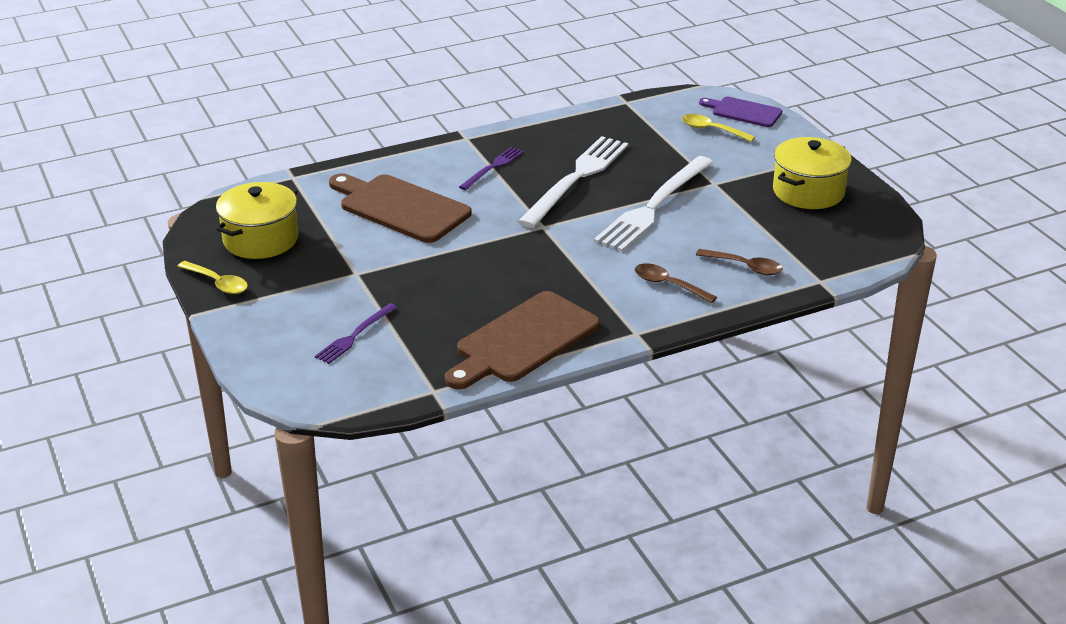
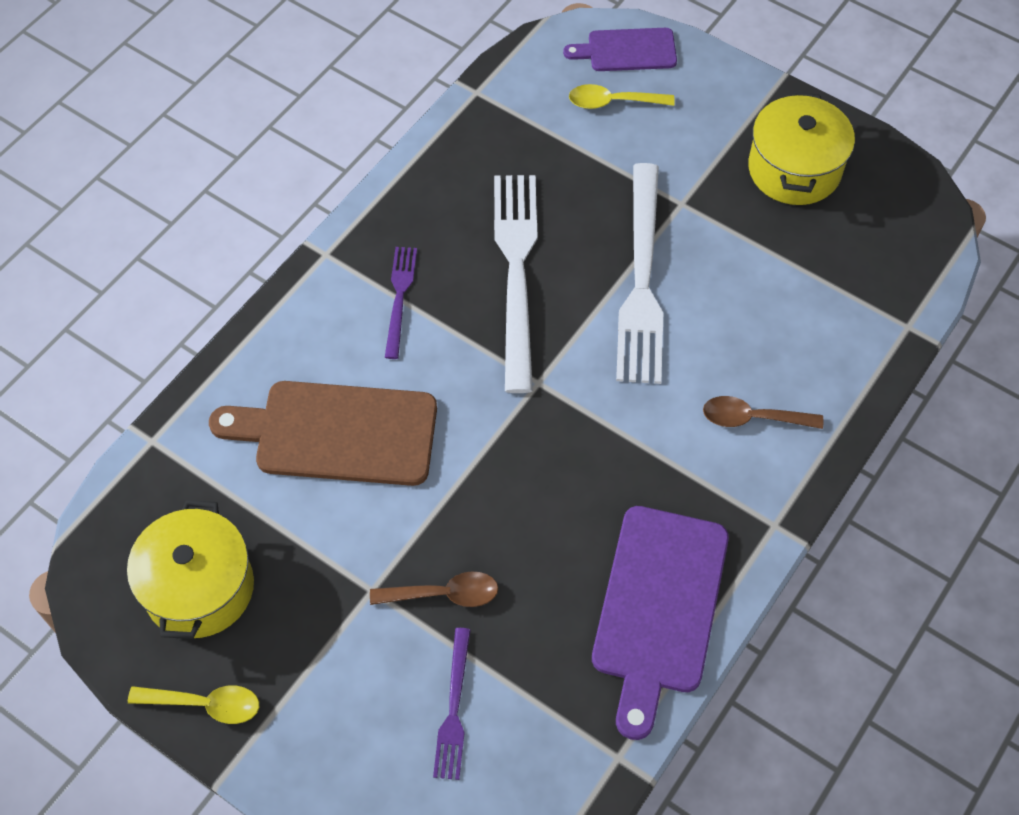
camera: 30 degrees left, 25 degrees up
(523, 340) = (658, 608): brown cutting board -> purple cutting board
(745, 267) = (814, 342): brown spoon -> brown spoon (443, 594)

